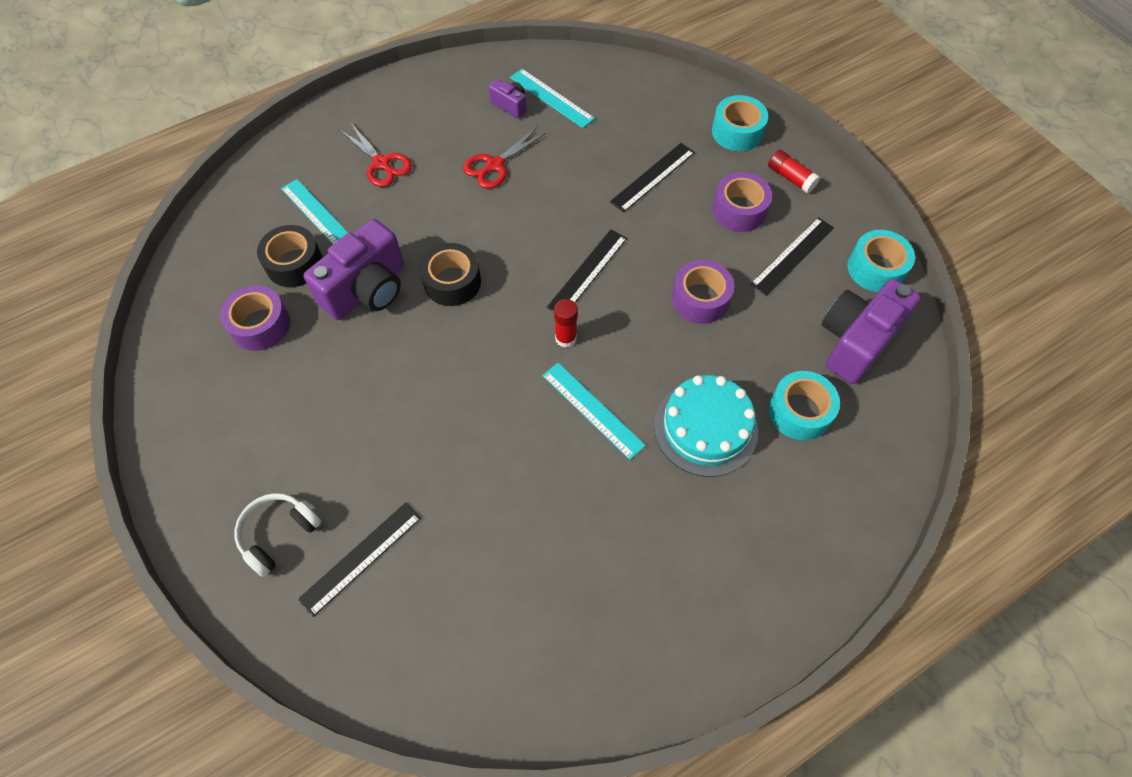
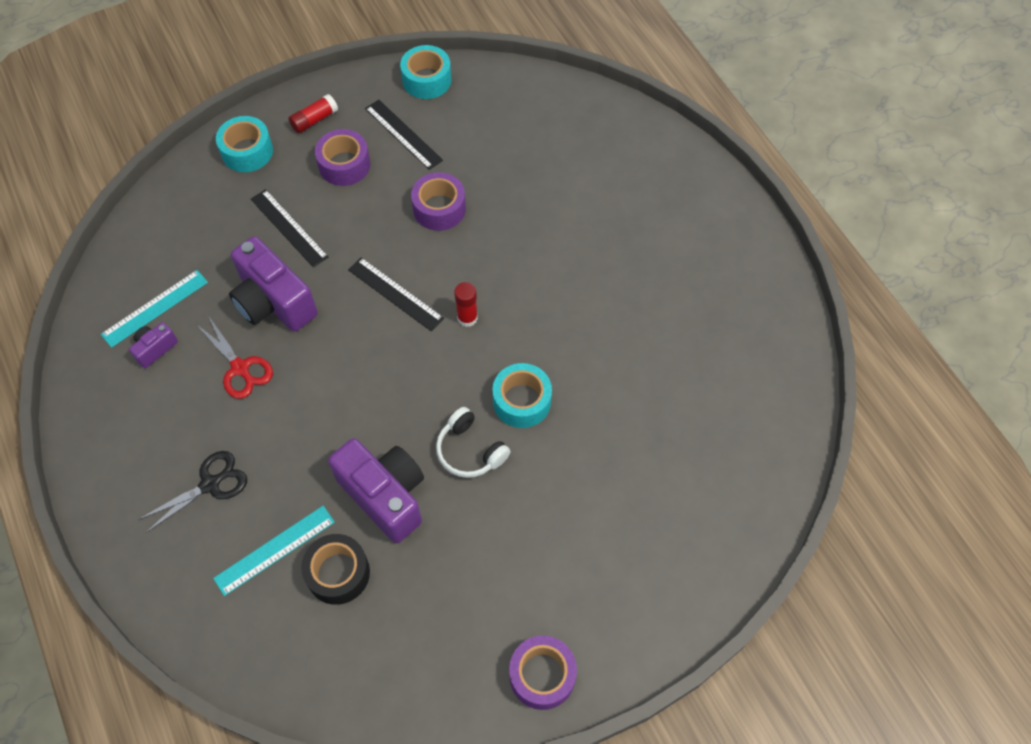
camera: 85 degrees left, 0 degrees up
(260, 325) = (415, 604): purple tape -> purple tape (542, 675)
(278, 534) = (651, 566): white headphones -> white headphones (470, 450)
(361, 558) = (674, 493): black ruler -> none
(381, 163) = (210, 484): red scissors -> black scissors
(452, 282) = (388, 413): black tape -> none
(592, 410) = (544, 303): turquoise ruler -> none
(705, 428) = (568, 222): turquoise cake -> none
(799, 411) = (558, 157): turquoise tape -> turquoise tape (522, 401)
(856, 341) = (497, 108): purple camera -> purple camera (273, 302)

